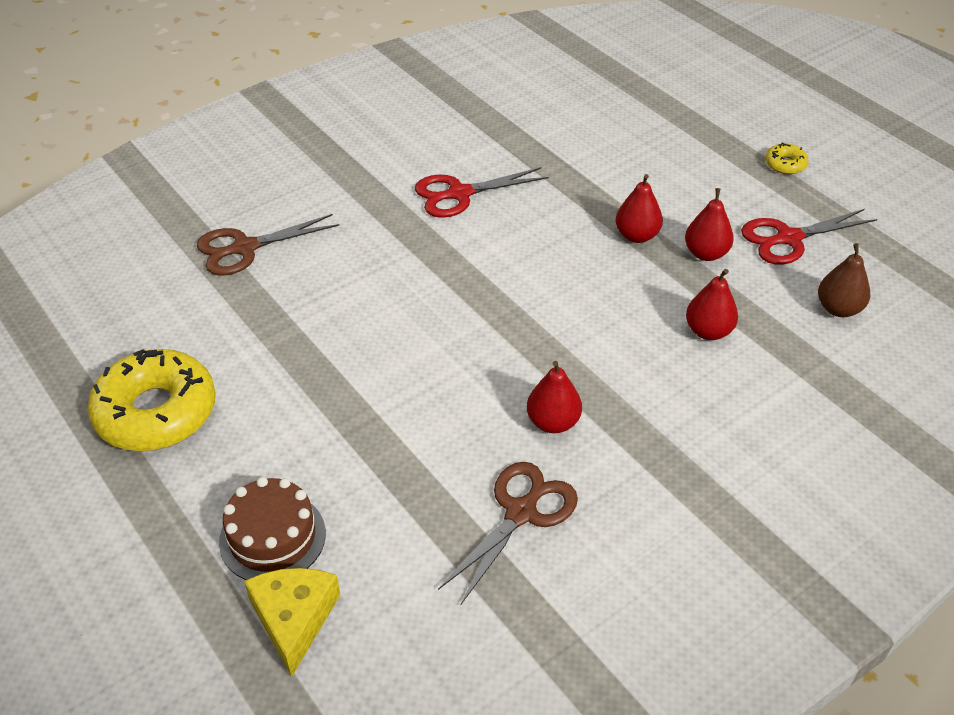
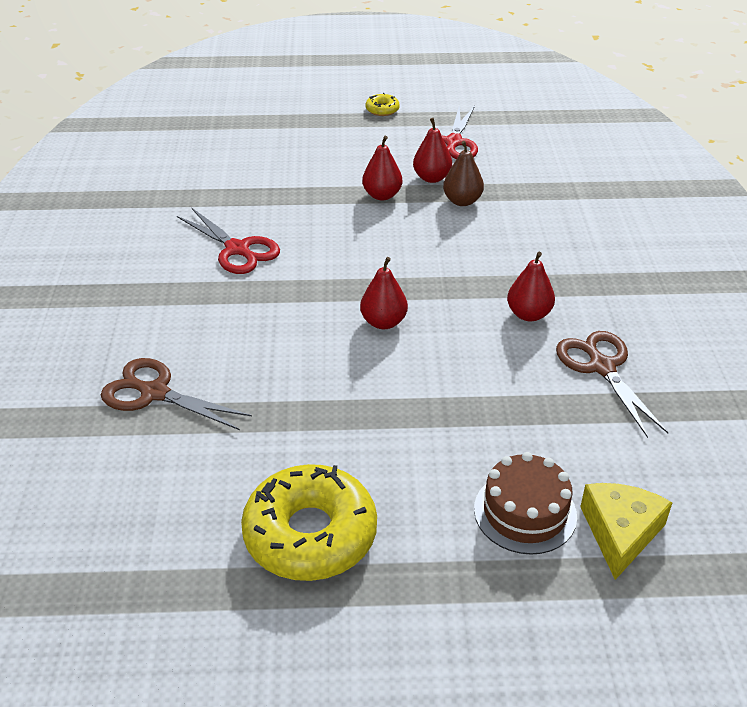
camera: 55 degrees left, 5 degrees down
(245, 248) = (155, 393): brown scissors -> brown scissors turned 105 degrees clockwise
(294, 619) = (620, 533): yellow cheese -> yellow cheese turned 75 degrees clockwise
(459, 194) = (237, 249): red scissors -> red scissors turned 60 degrees counterclockwise
(708, 331) = (505, 212): red pear -> red pear (383, 322)
(838, 309) = (534, 157): brown pear -> brown pear (462, 201)

